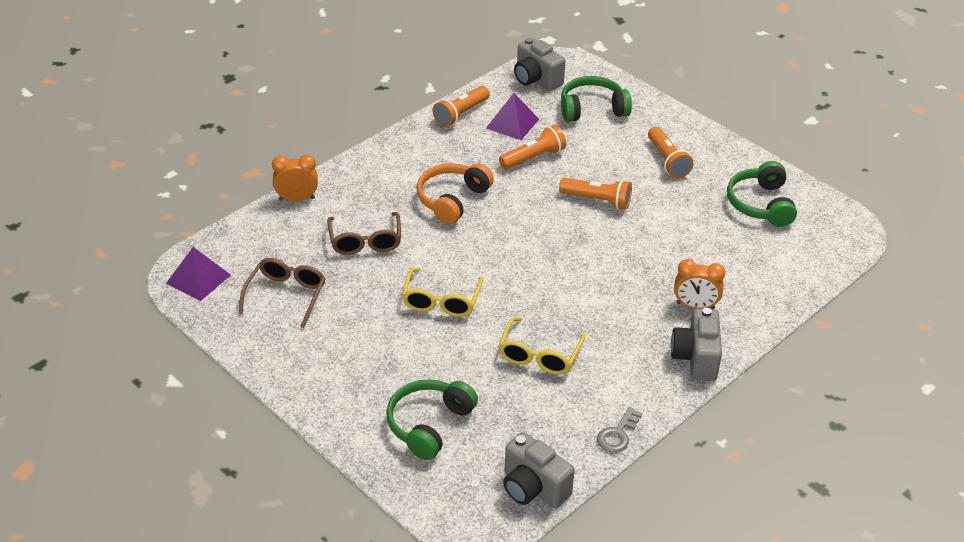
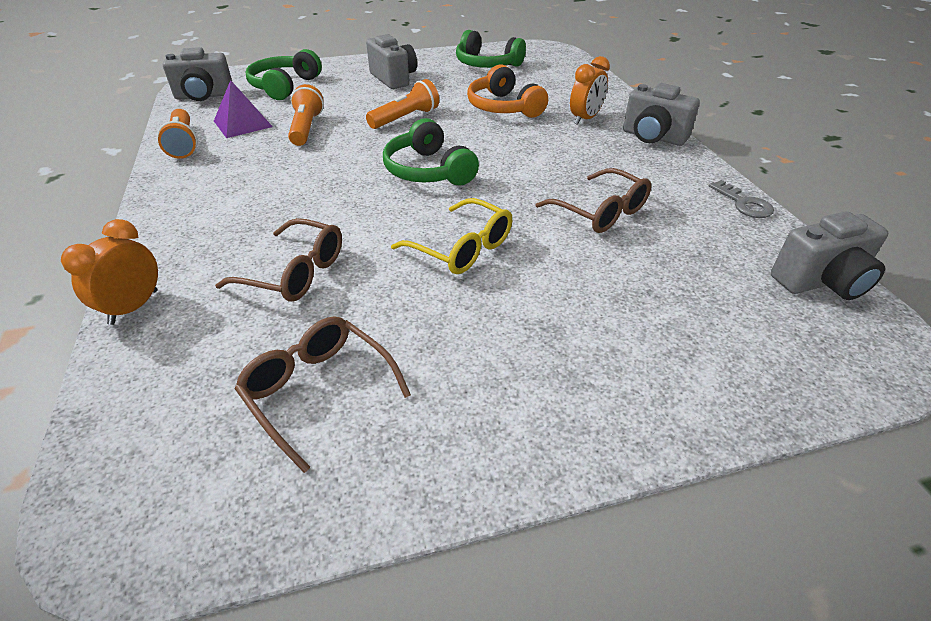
camera: 60 degrees left, 0 degrees up
(198, 279) = (154, 506): purple pyramid -> none
(429, 425) = (683, 330): green headphones -> green headphones (428, 171)
(452, 200) = (304, 189): orange headphones -> orange headphones (504, 107)
(539, 355) = (600, 212): yellow glasses -> brown glasses
(667, 161) = (394, 79): orange flashlight -> grey camera

